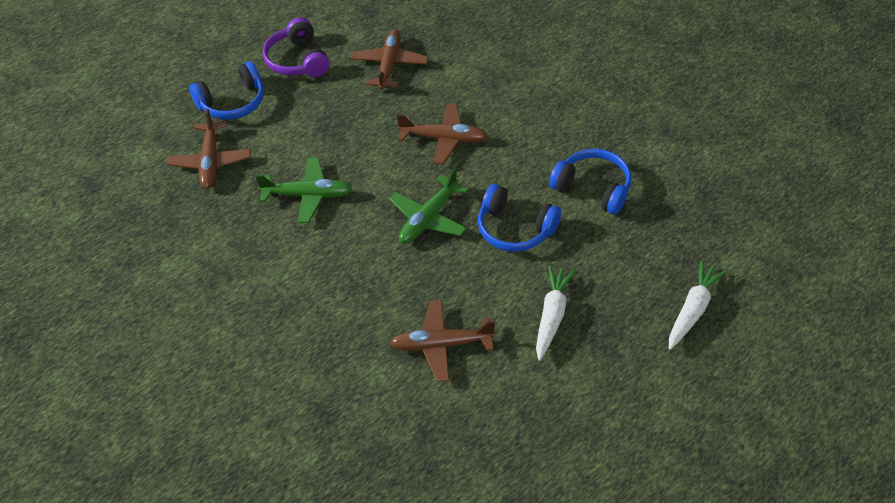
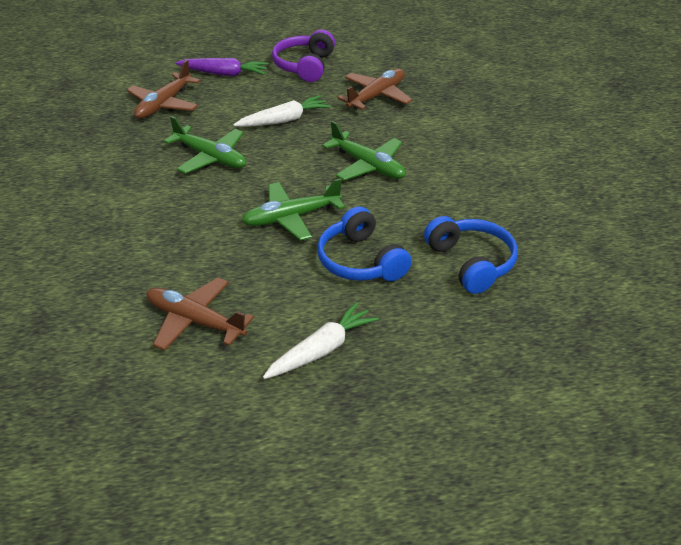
camera: 30 degrees right, 10 degrees down
(233, 102) = (224, 74): blue headphones -> purple carrot
(444, 139) = (368, 165): brown plane -> green plane
(693, 310) = (474, 420): white carrot -> white carrot (284, 120)

